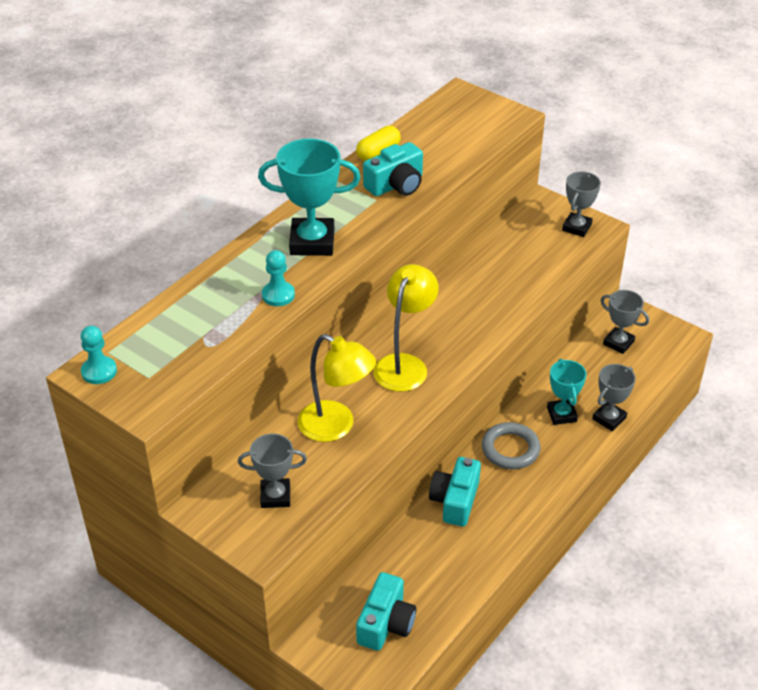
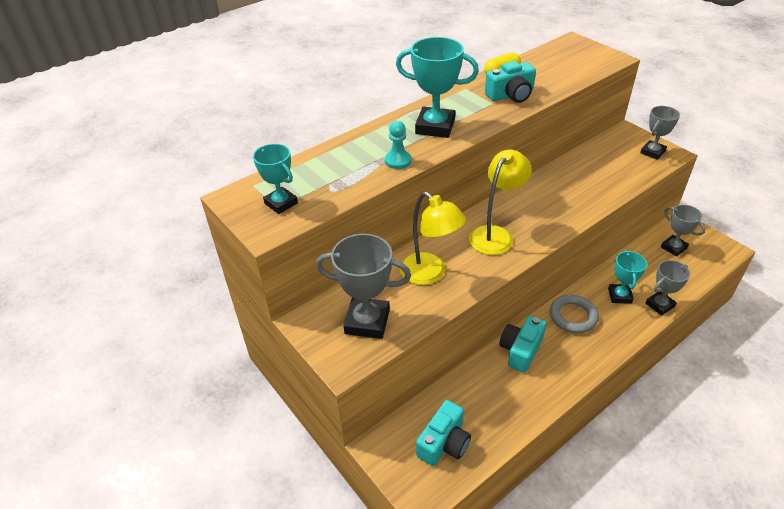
camera: 15 degrees right, 0 degrees up
(99, 371) = (241, 198): turquoise pawn -> none
(151, 371) = (281, 203): none -> turquoise trophy
(275, 496) = (367, 321): grey trophy -> grey trophy, size x1.60

